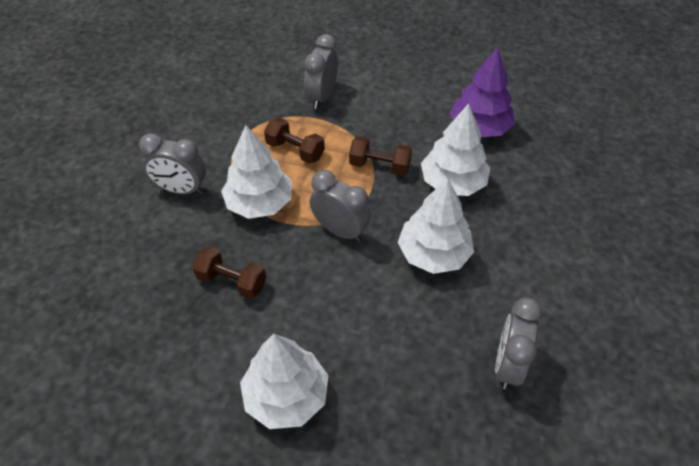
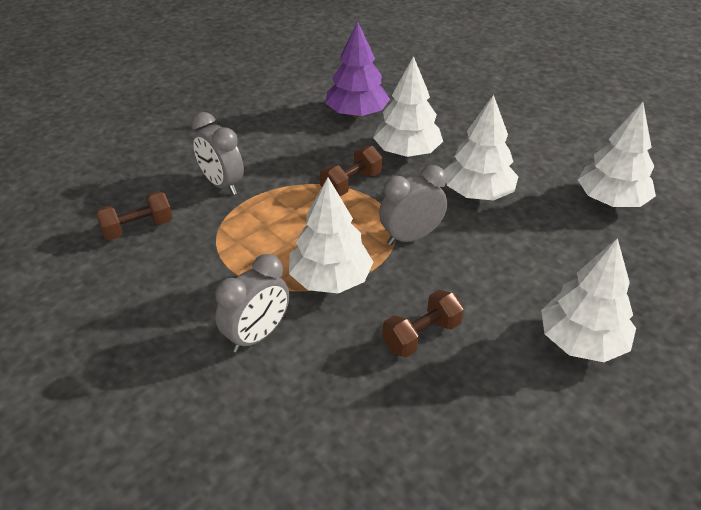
camera: 60 degrees left, 10 degrees down
(295, 150) = (280, 229): brown dumbbell -> brown dumbbell (137, 228)
(507, 364) = (611, 200): grey clock -> white tree

